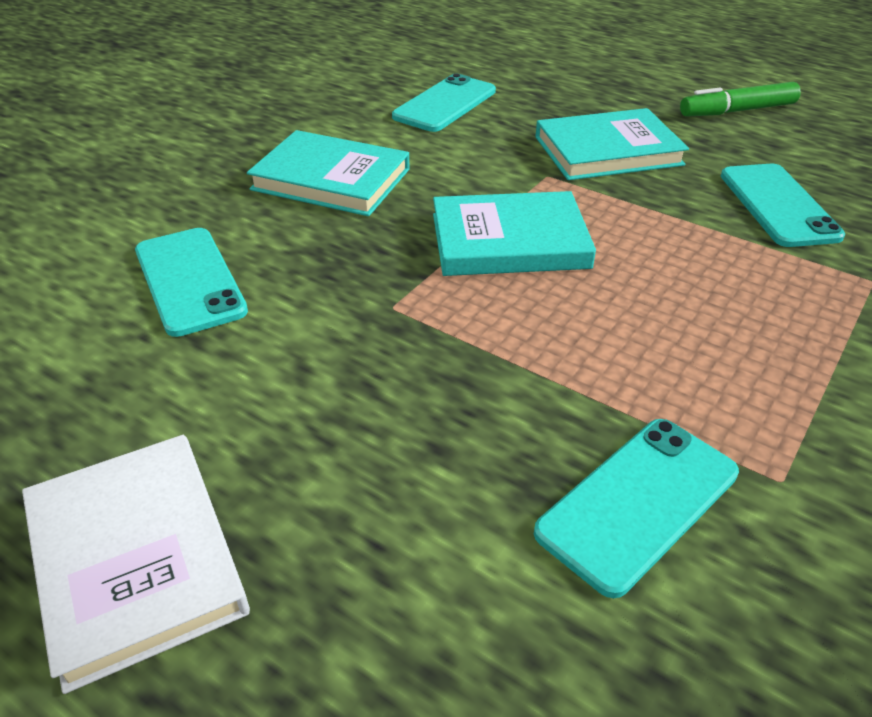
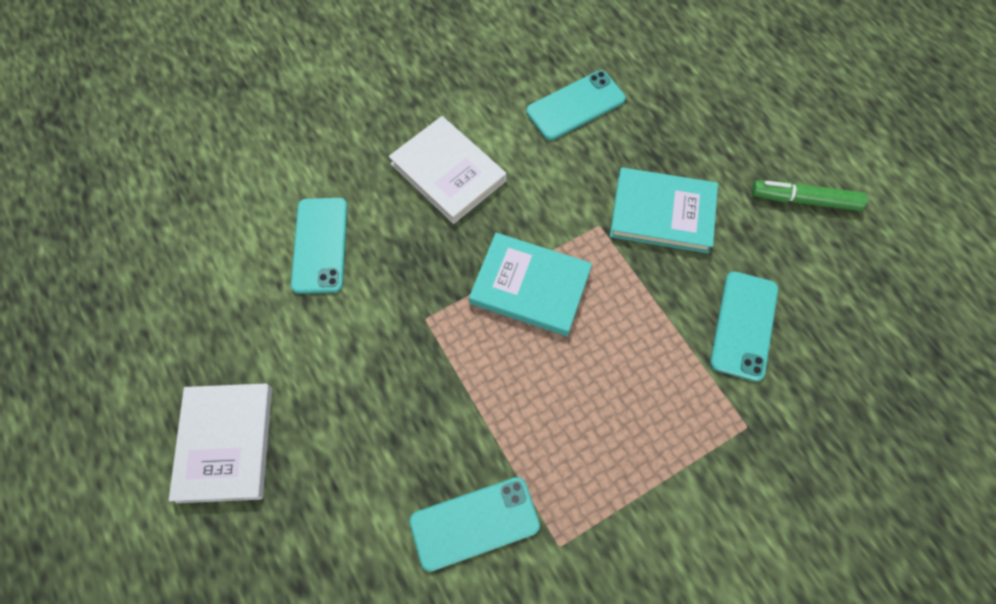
camera: 25 degrees right, 25 degrees up
(331, 179) = (448, 172): turquoise book -> white book

